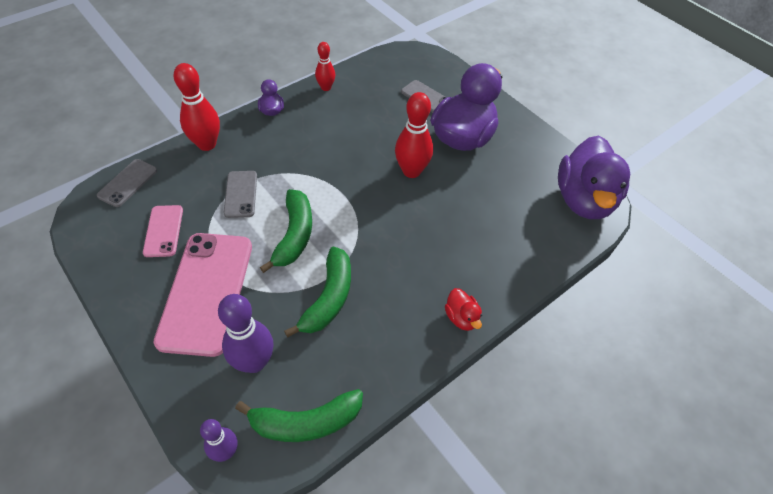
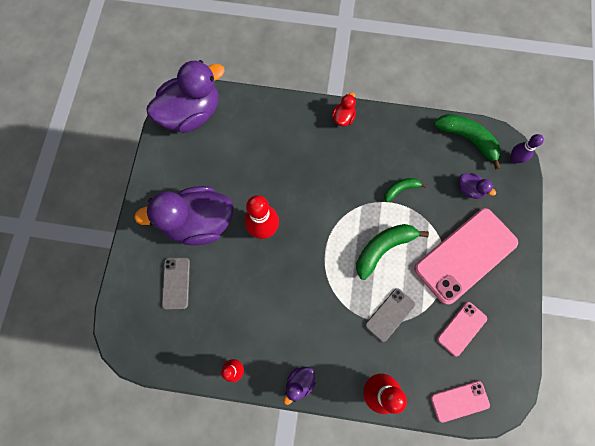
camera: 130 degrees left, 20 degrees up
(128, 183) = (459, 401): grey phone -> pink phone
(254, 362) = (469, 189): purple bowling pin -> purple duck
(329, 298) = (400, 189): green banana -> green banana, size x0.56

